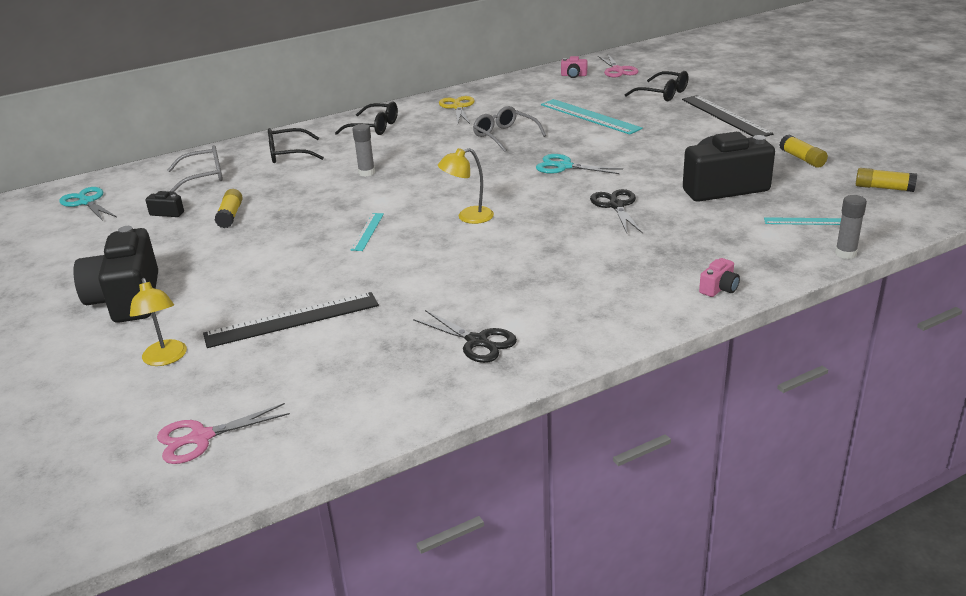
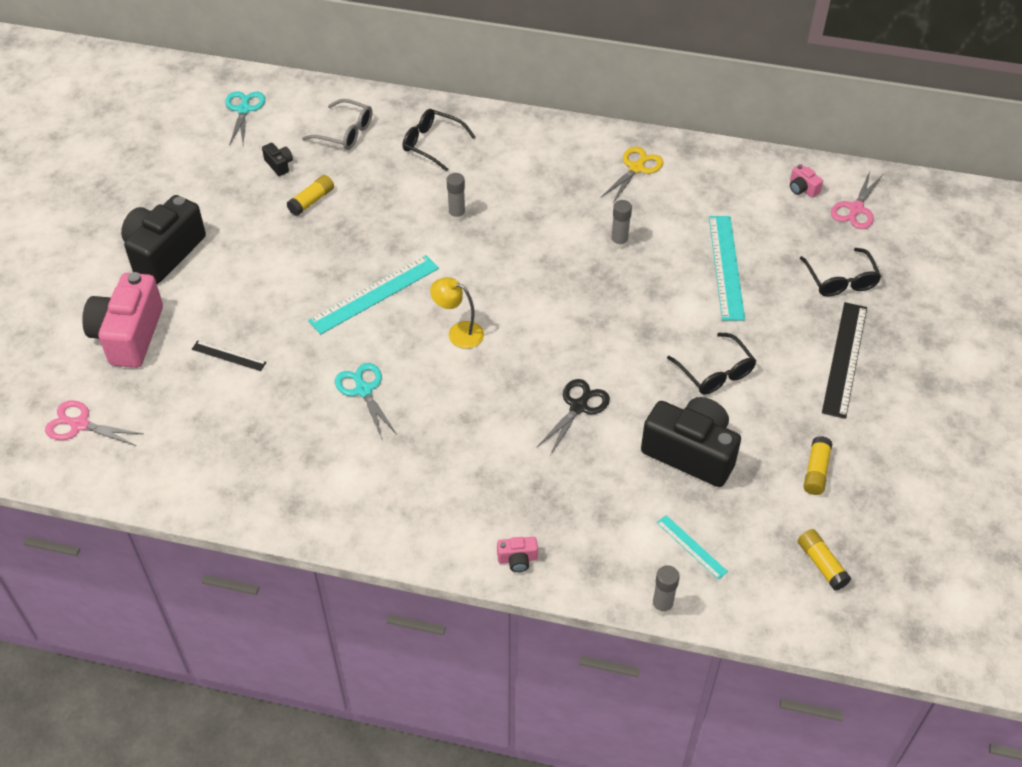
camera: 40 degrees right, 20 degrees up
(166, 359) = (129, 335): yellow lamp -> pink camera
(292, 320) = (228, 356): black ruler -> black ruler, size x0.52
(367, 231) = (374, 294): turquoise ruler -> turquoise ruler, size x1.91
(374, 127) = (535, 151): black glasses -> black glasses (715, 372)
(477, 342) = (304, 473): black scissors -> none
(504, 136) = (619, 242): grey glasses -> grey glue stick
(564, 166) = (608, 323): turquoise scissors -> turquoise scissors (363, 390)

